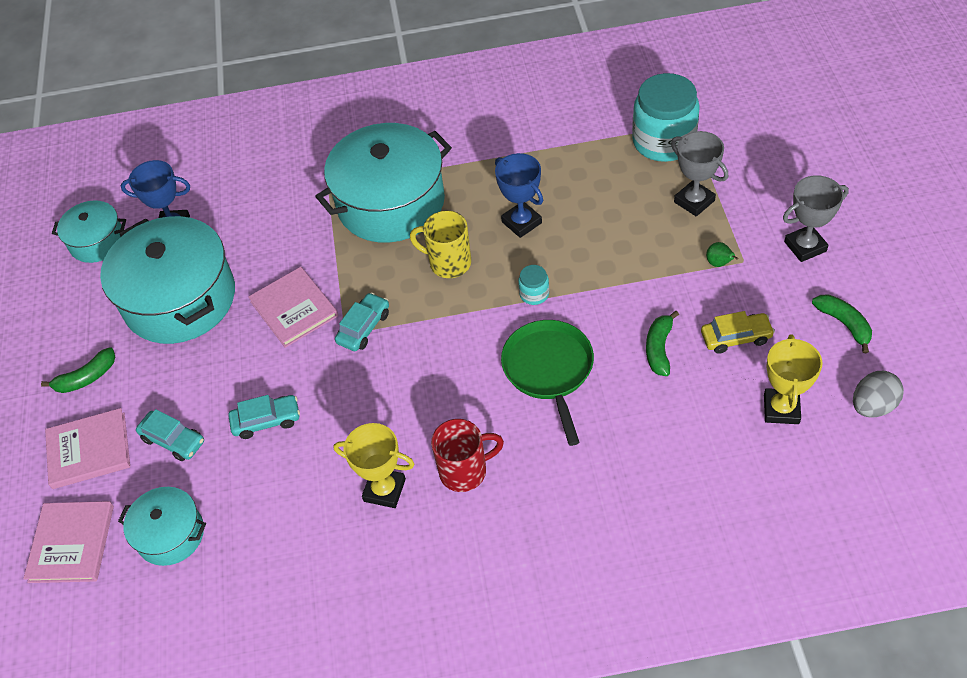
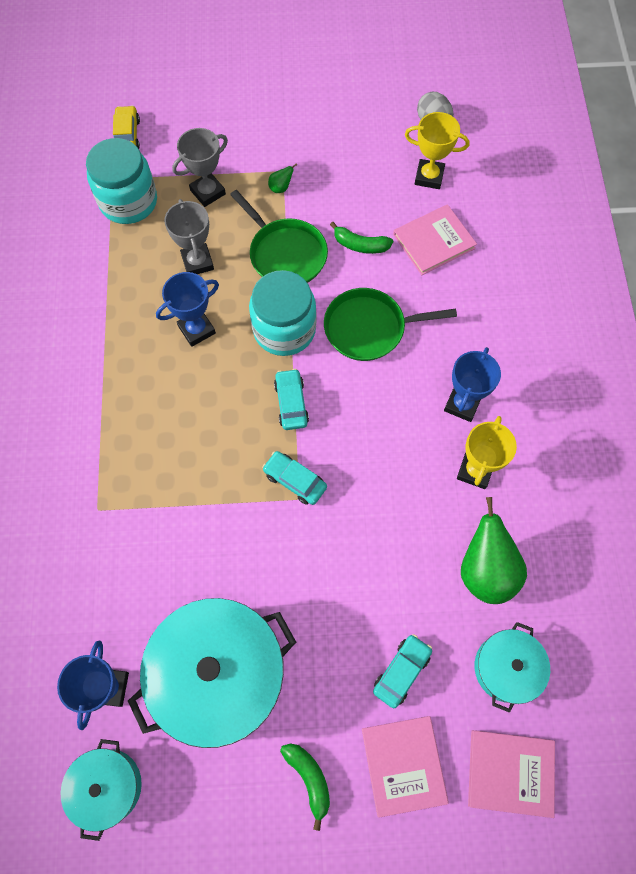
camera: 90 degrees left, 15 degrees up
(266, 421) = (390, 576): turquoise car -> turquoise car (291, 403)
(273, 508) = (485, 570): none -> green pear
(294, 309) = (258, 548): pink book -> pink book (434, 241)
(391, 203) = (138, 446): turquoise pot -> none
(448, 263) = (231, 398): yellow mug -> none
(465, 471) = (462, 404): red mug -> blue trophy
(534, 294) = (284, 329): turquoise jar -> turquoise jar, size x2.30
(630, 281) = (285, 254): none -> green pan
(735, 337) = (358, 191): yellow car -> yellow car (127, 135)
(805, 246) = (276, 128): grey trophy -> grey trophy (197, 262)
(844, 324) = (358, 121): green banana -> none

